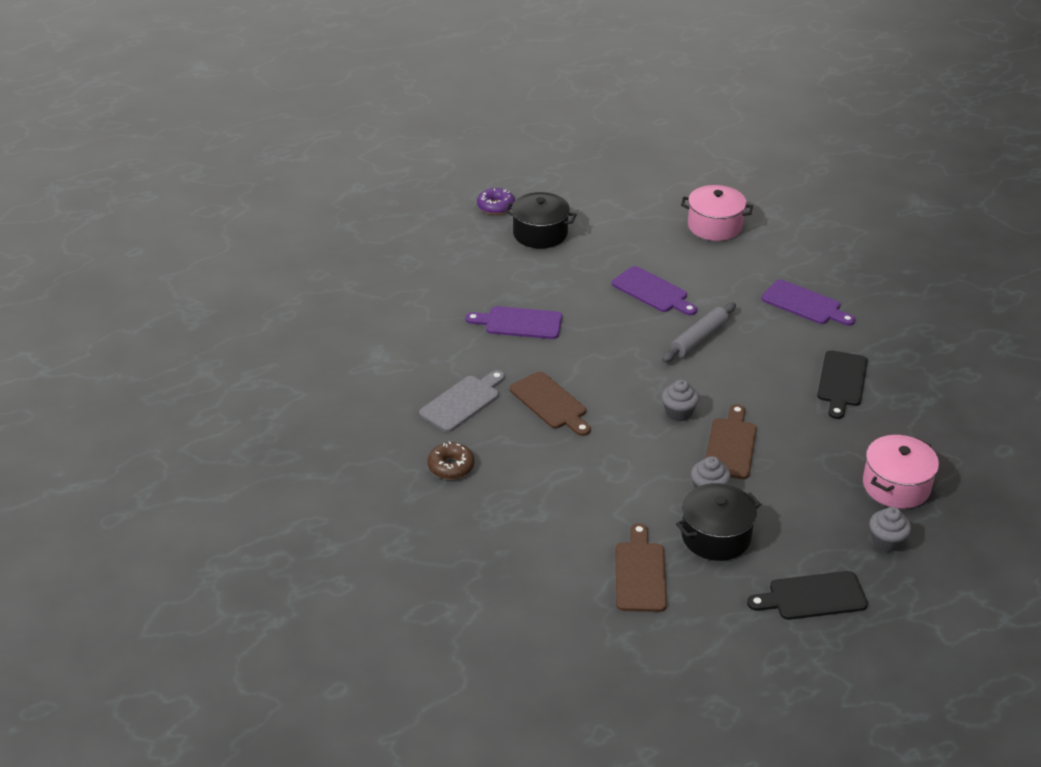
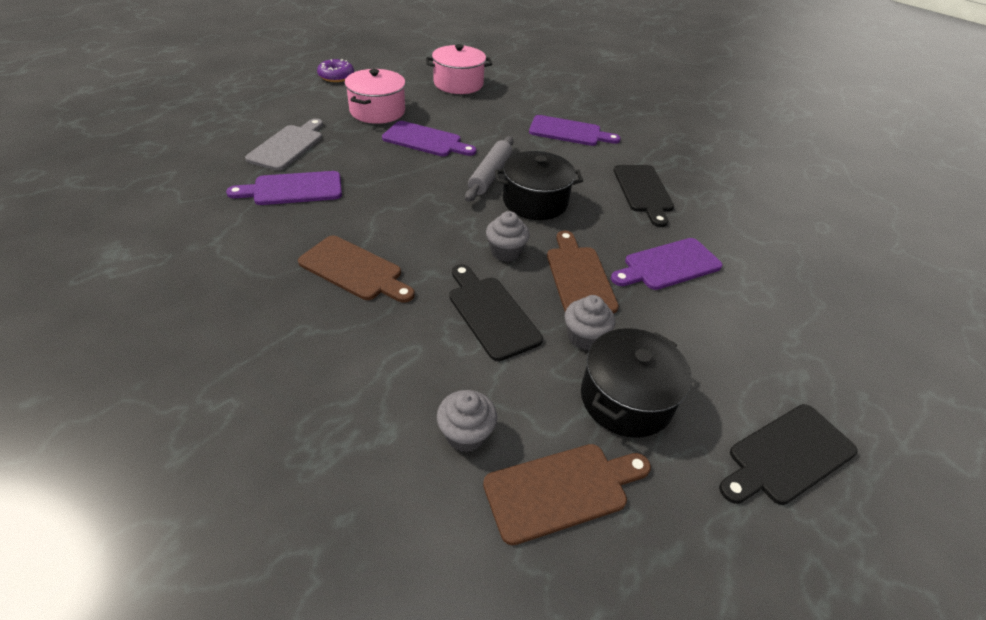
camera: 25 degrees left, 5 degrees up
(451, 466) = (236, 388): brown donut -> none
(462, 402) = (239, 291): grey cutting board -> grey cutting board (288, 146)
(496, 206) = (243, 90): purple donut -> purple donut (336, 76)
(540, 233) = (295, 106): black pot -> black pot (535, 201)
(640, 573) = (561, 490): brown cutting board -> brown cutting board turned 90 degrees clockwise
(644, 458) = (491, 313): none -> black cutting board
(817, 452) = (668, 265): none -> purple cutting board
(886, 541) = (805, 352): grey cupcake -> grey cupcake (466, 434)
(896, 486) = (764, 284): pink pot -> pink pot (377, 111)

